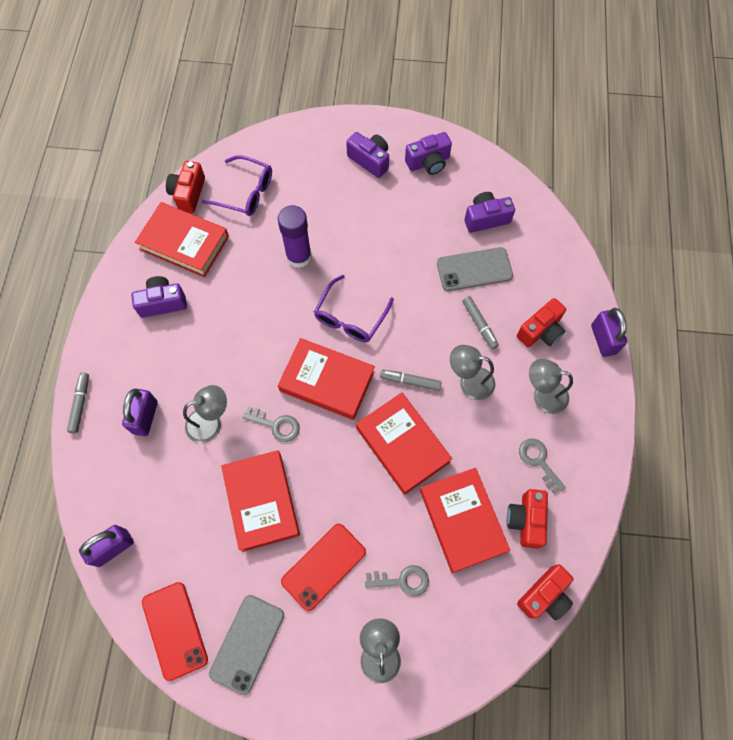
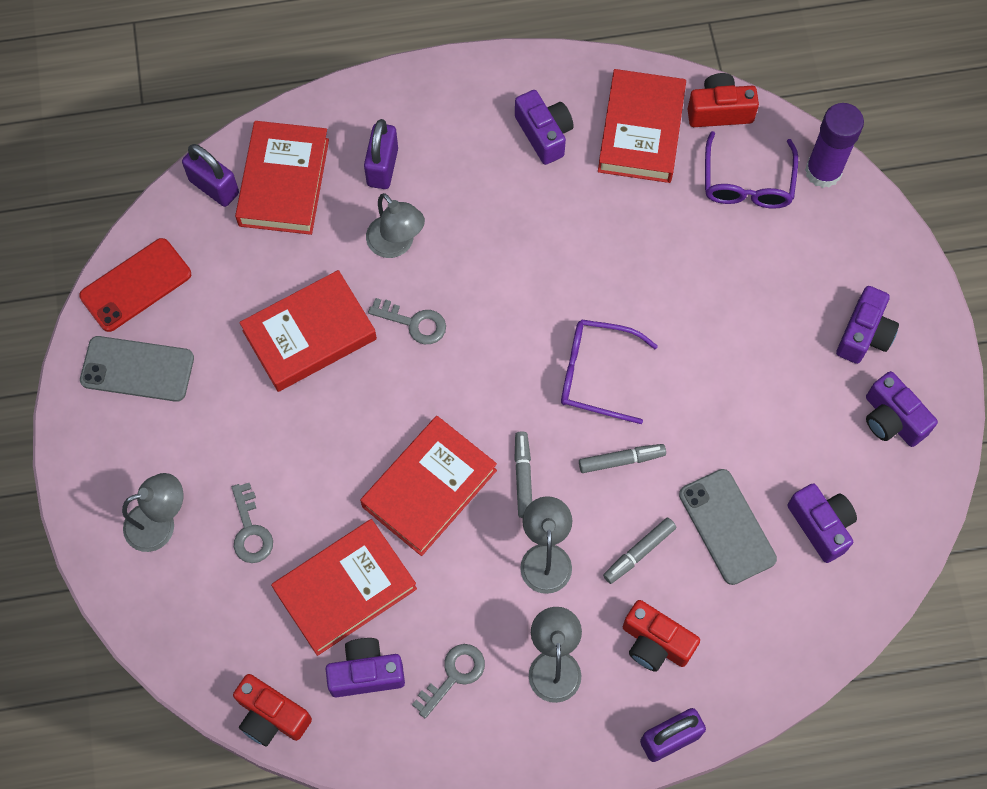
camera: 75 degrees right, 0 degrees up
(80, 404) = (379, 89): grey marker -> grey marker (621, 460)
(145, 417) = (382, 167): purple padlock -> purple padlock turned 75 degrees counterclockwise
(276, 425) = (414, 323): grey key -> grey key turned 75 degrees counterclockwise
(299, 256) = (668, 281): purple glue stick -> purple glue stick (823, 171)
(324, 566) = (246, 431): red phone -> none
(327, 381) = (492, 369): red book -> red book (284, 182)
(526, 520) = (366, 673): red camera -> purple camera

